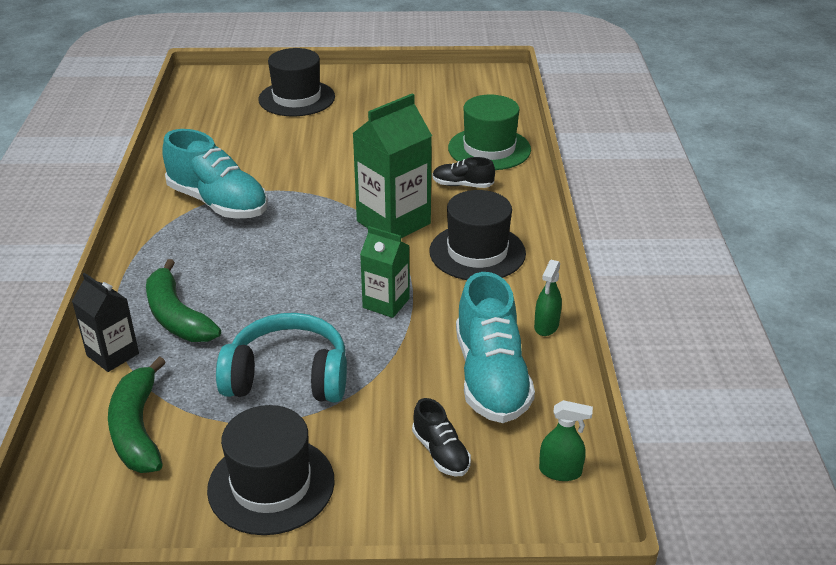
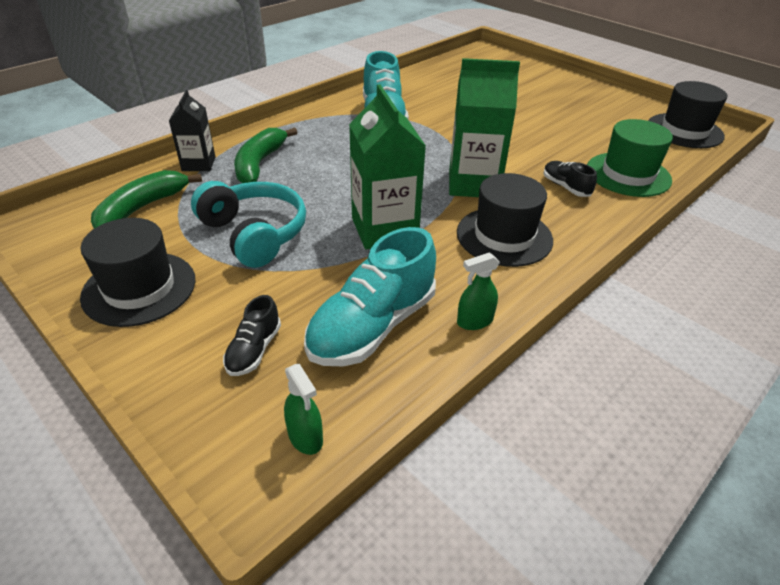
camera: 45 degrees right, 5 degrees up
(296, 98) = (528, 84): black hat -> black hat (684, 131)
(386, 303) = (384, 229): green carton -> green carton, size x1.69

